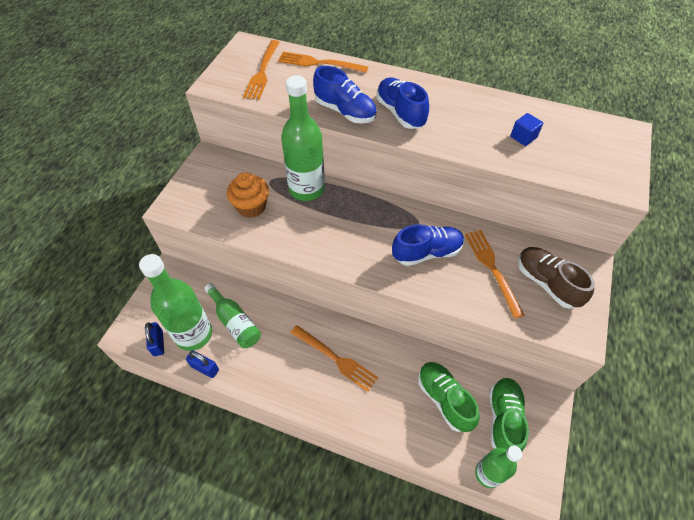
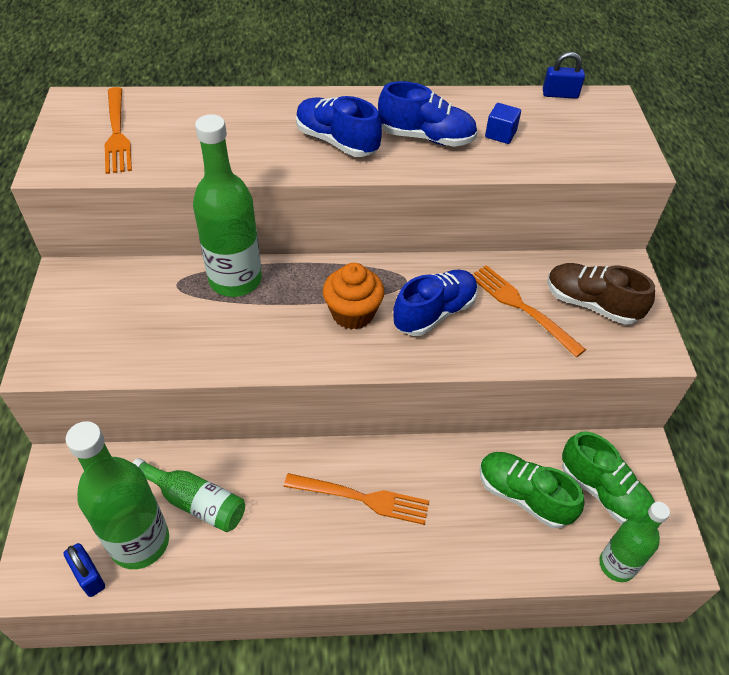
camera: 25 degrees left, 5 degrees down
(205, 368) = (180, 583): blue padlock -> blue padlock (560, 94)
(251, 207) = (166, 326): orange cupcake -> orange cupcake (353, 313)
(318, 63) = (193, 104): orange fork -> none
(345, 111) = (263, 157): blue shoe -> blue shoe (426, 137)
(503, 419) = (603, 492): green shoe -> green shoe turned 150 degrees clockwise

